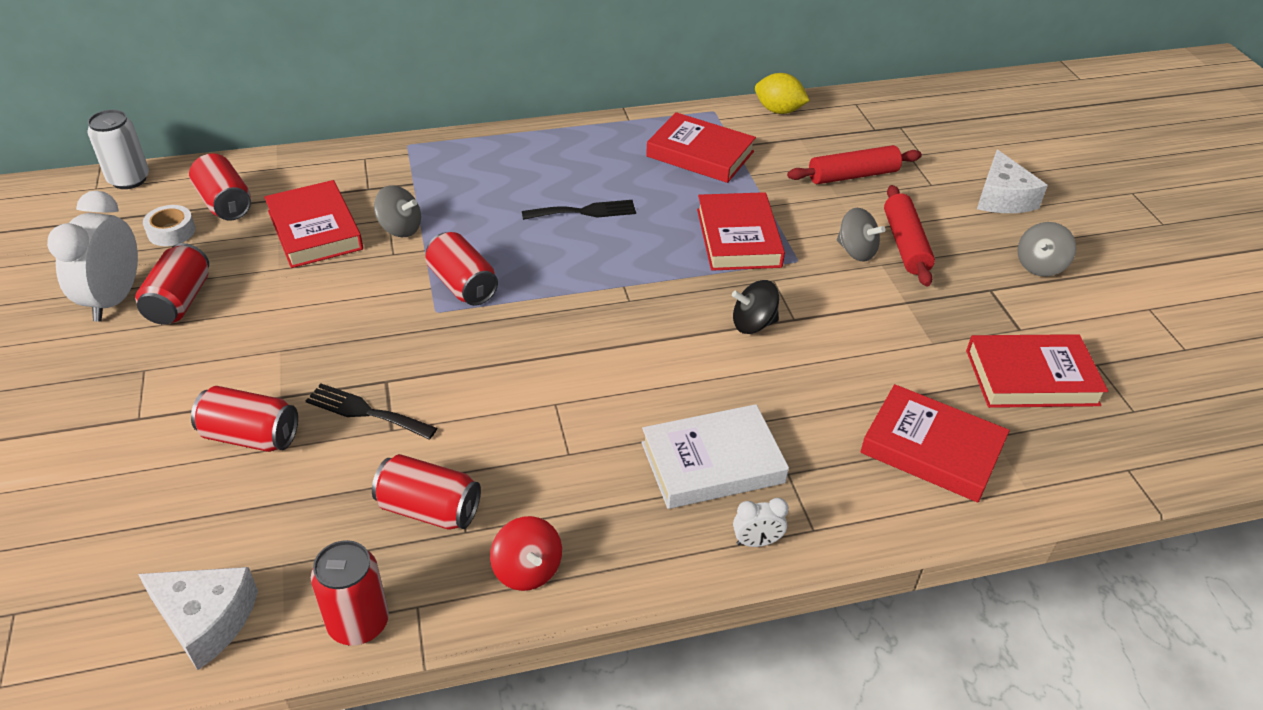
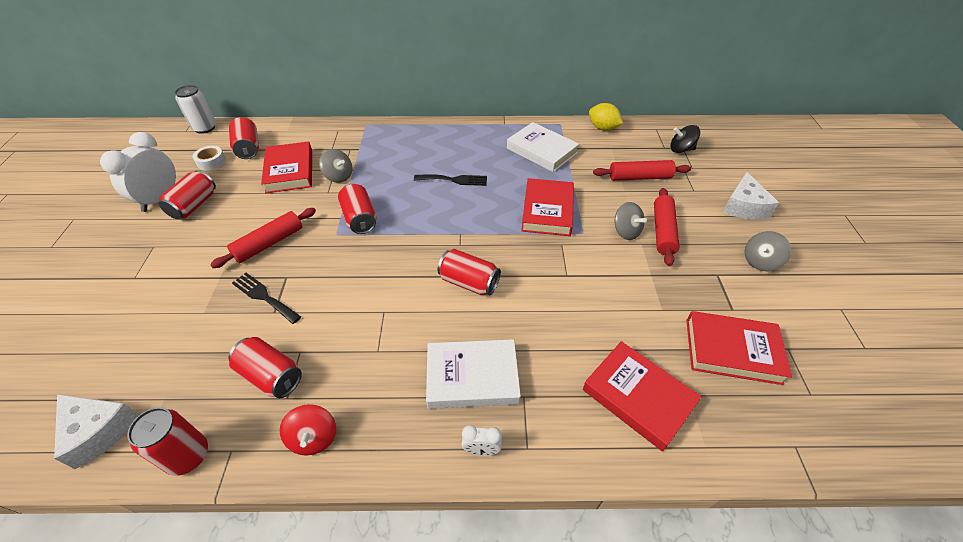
camera: 15 degrees right, 5 degrees up
(250, 436) = (189, 302): red can -> red can (469, 282)
(335, 339) = (269, 243): none -> red rolling pin
(700, 154) = (541, 151): red book -> white book
(753, 324) = (537, 274): black spinning top -> black spinning top (681, 149)

